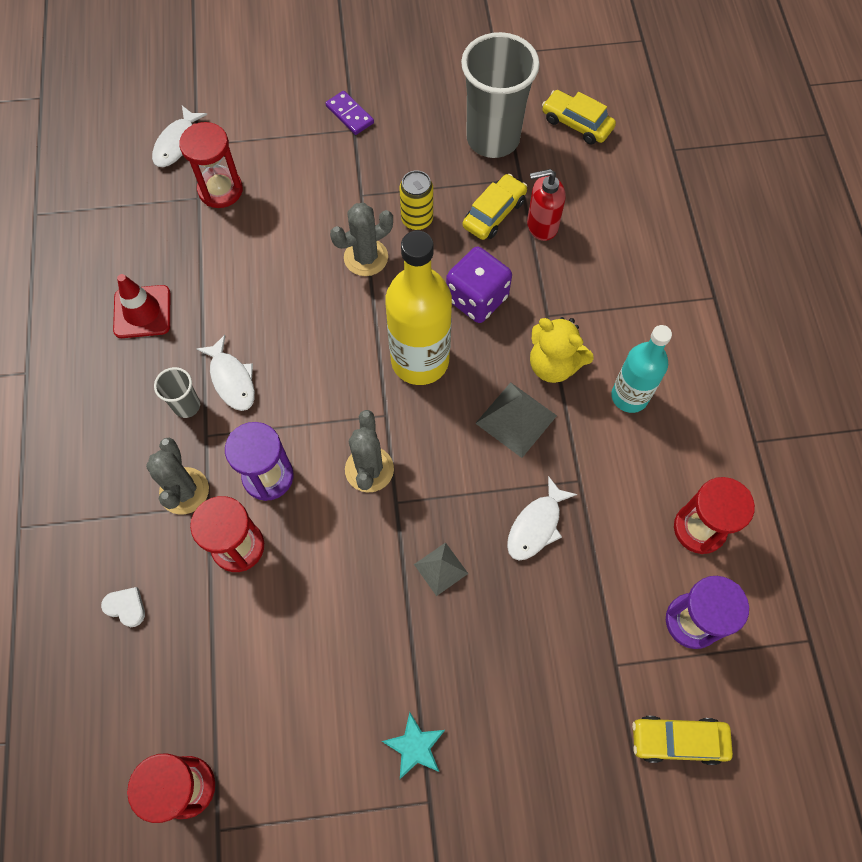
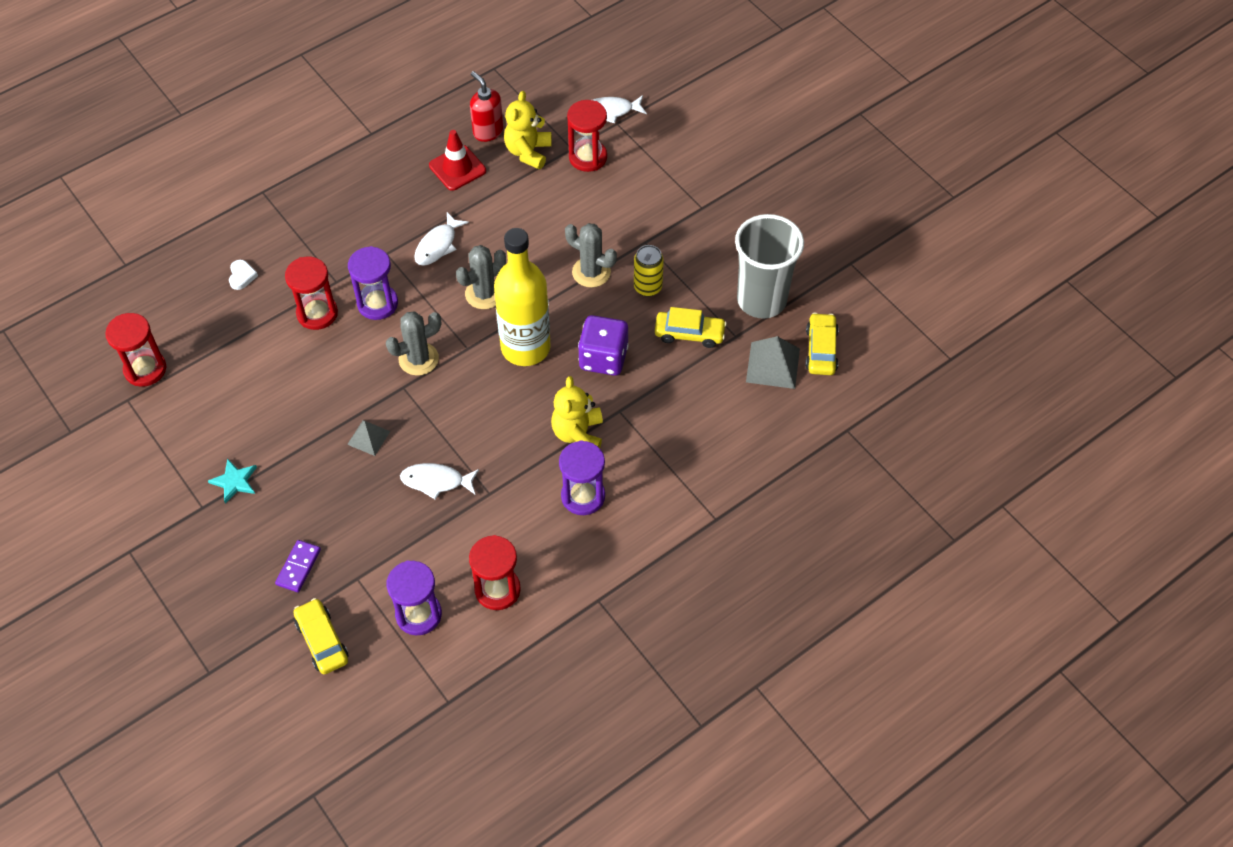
camera: 60 degrees right, 10 degrees down
(172, 237) = (528, 152): none -> yellow teddy bear
(184, 491) = (339, 263): grey cactus -> grey cactus (484, 294)
(187, 406) = (402, 231): grey cup -> none
(349, 114) = (714, 198): purple domino -> purple domino (298, 567)
(516, 419) = (515, 430): grey pyramid -> grey pyramid (772, 365)
(541, 226) = (700, 370): red soap dispenser -> red soap dispenser (488, 131)
(629, 396) = (583, 496): turquoise bottle -> purple hourglass

